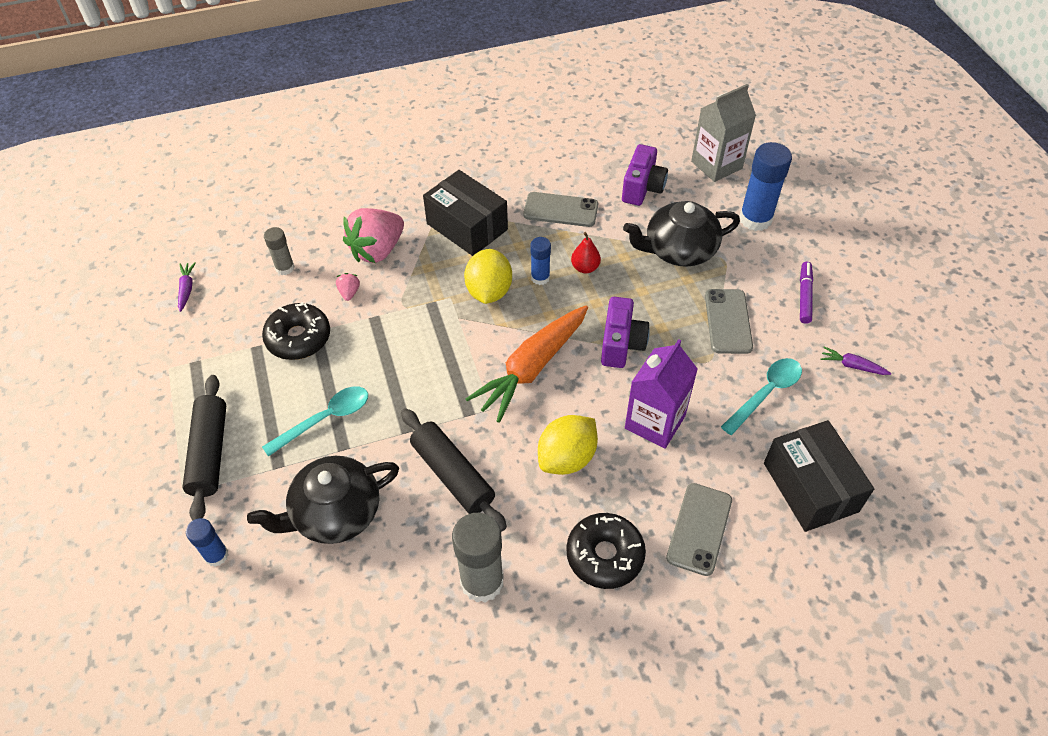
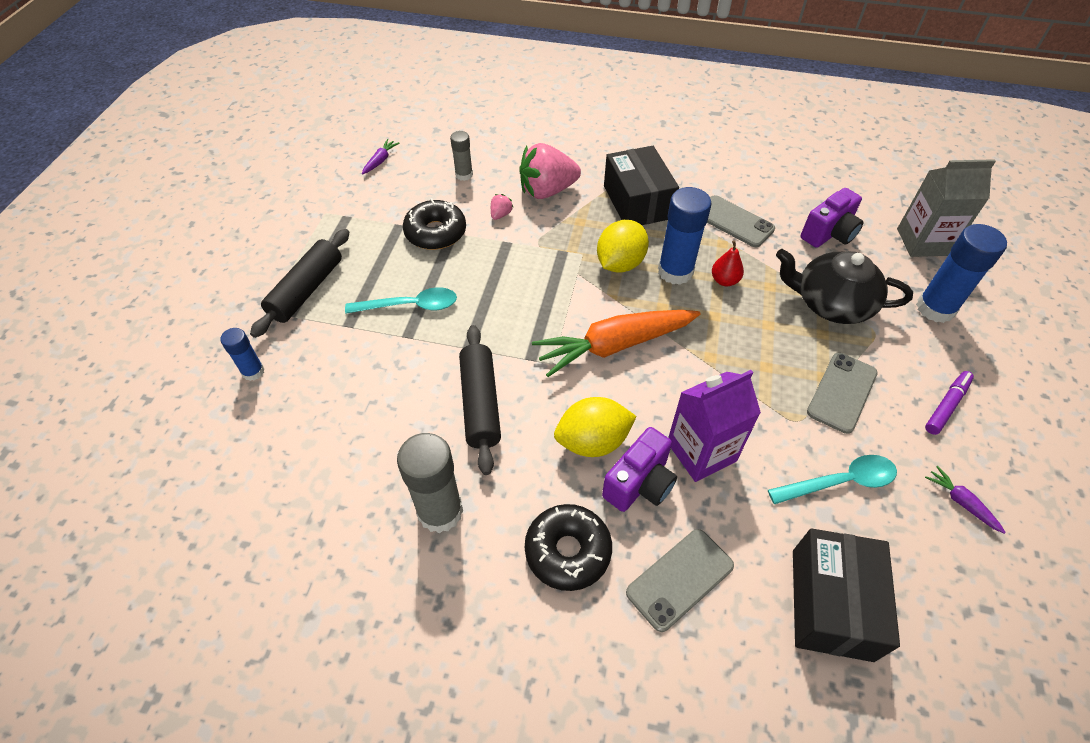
camera: 30 degrees right, 0 degrees up
(335, 513) = (363, 385): black teapot -> none
(540, 278) = (675, 271): blue glue stick -> blue glue stick, size x1.80
(621, 344) = (715, 364): purple camera -> purple camera (639, 483)

